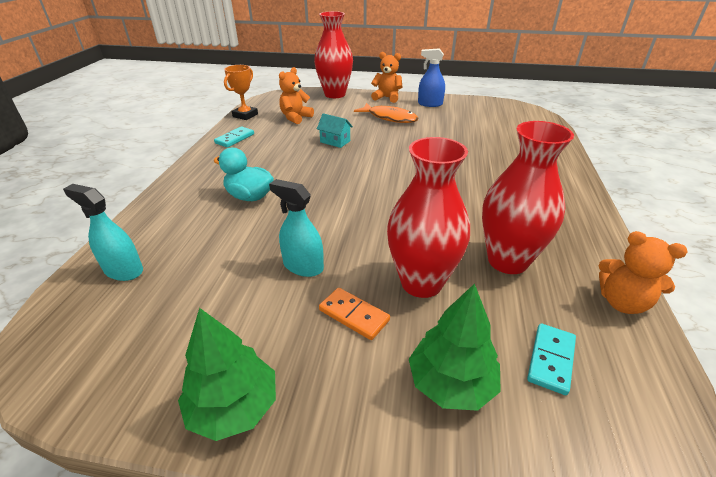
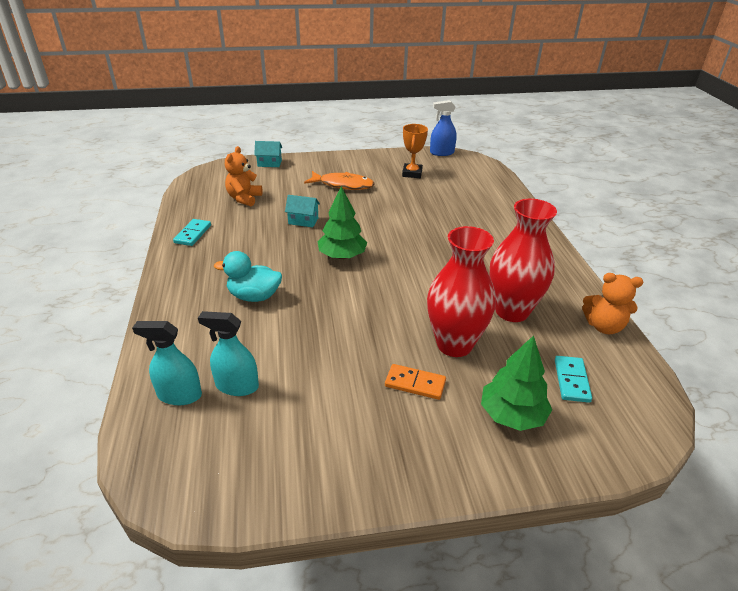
camera: 20 degrees left, 0 degrees up
(234, 407) = (362, 476): green tree -> green tree (342, 256)
(245, 115) = (185, 203): orange trophy -> orange trophy (412, 173)
(303, 266) = (348, 353): turquoise spray bottle -> turquoise spray bottle (237, 386)
(335, 94) = (269, 163): red vase -> turquoise house
(387, 98) = (327, 161): orange teddy bear -> none
(430, 104) = (374, 163): blue spray bottle -> blue spray bottle (441, 153)

